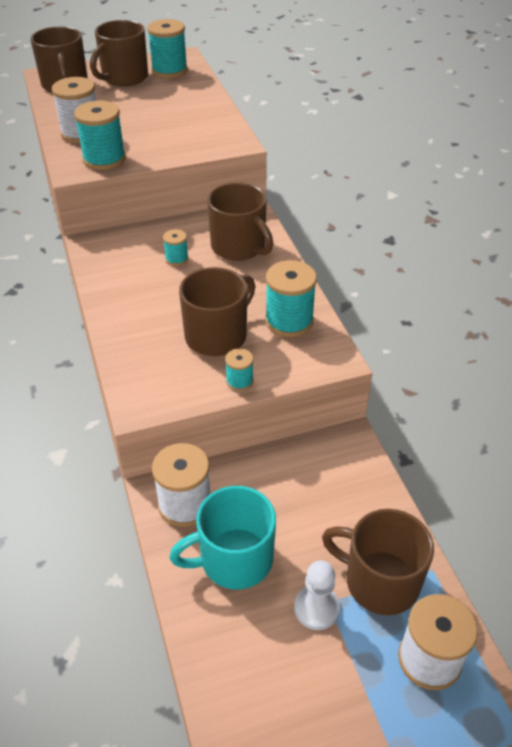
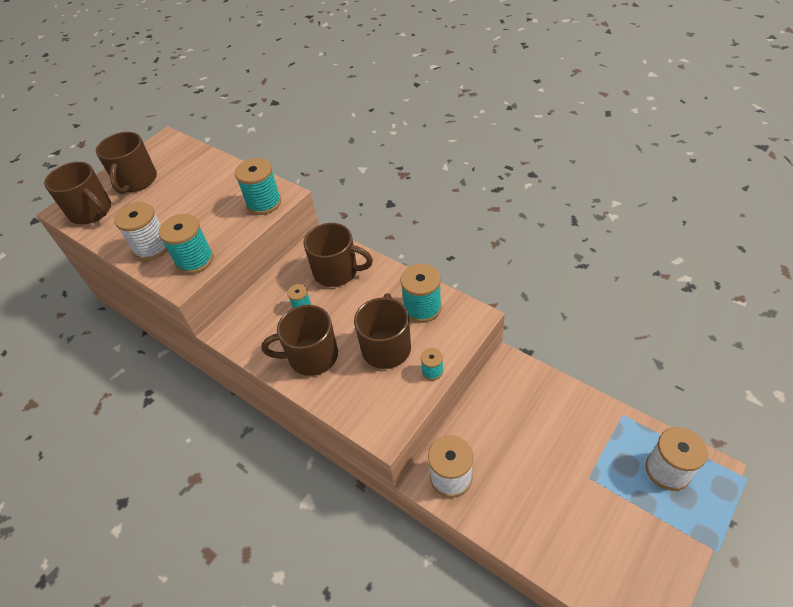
camera: 30 degrees left, 5 degrees up
(169, 70) = (168, 157): turquoise spool -> turquoise spool (264, 203)
(234, 559) = (514, 491): turquoise mug -> none
(316, 608) = (586, 486): white pawn -> none
(380, 581) = (603, 443): brown mug -> brown mug (312, 356)

